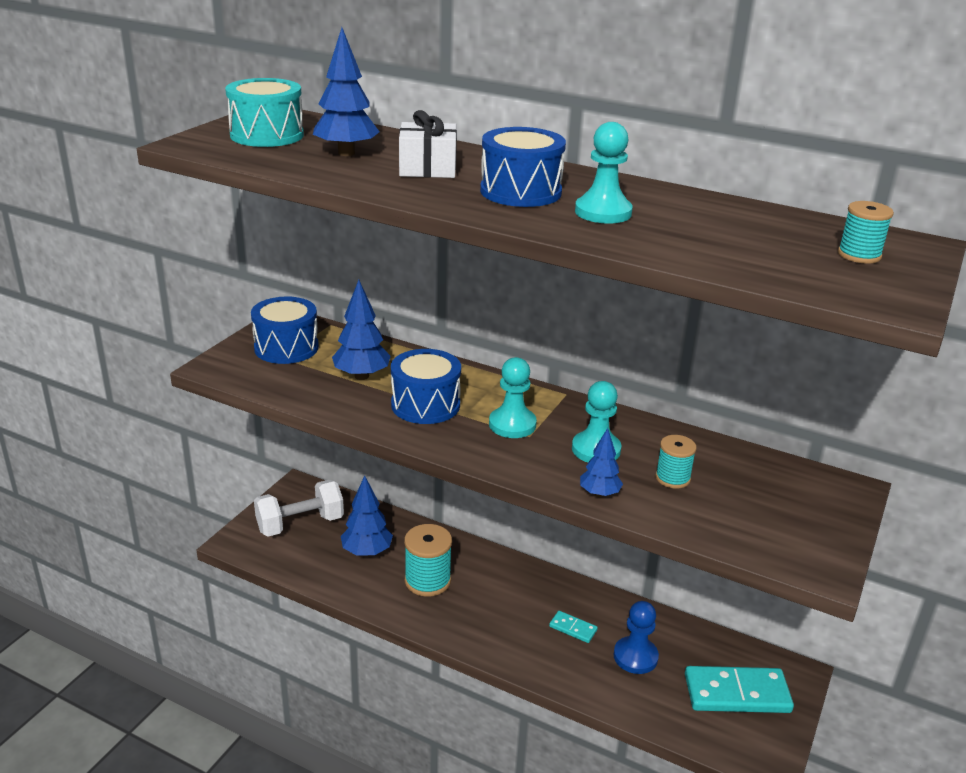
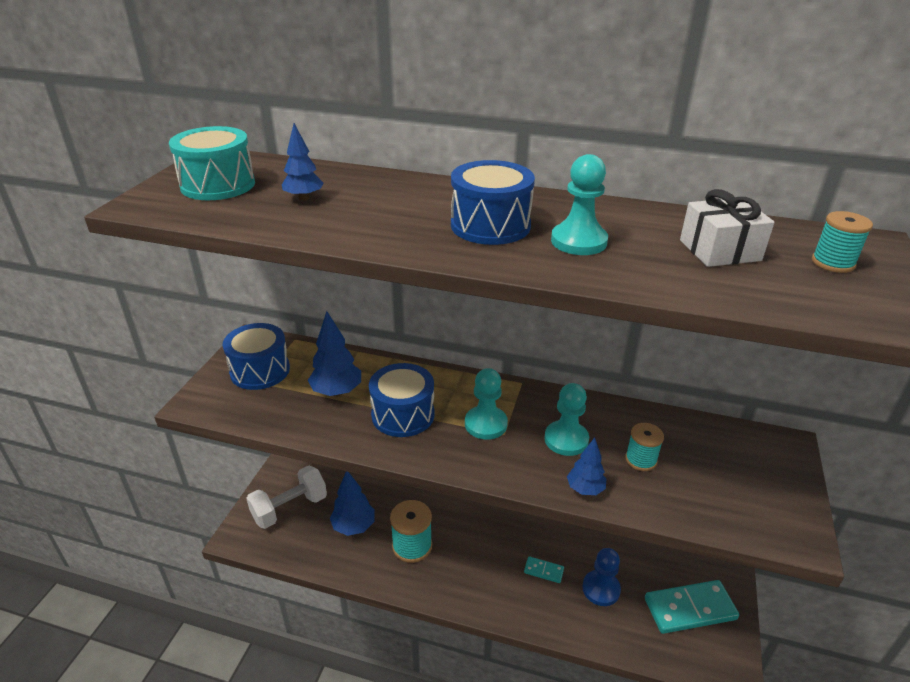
camera: 10 degrees left, 5 degrees up
(346, 153) = (304, 198): blue tree -> blue tree, size x0.63
(427, 168) = (390, 208): white gift -> white gift (719, 250)

